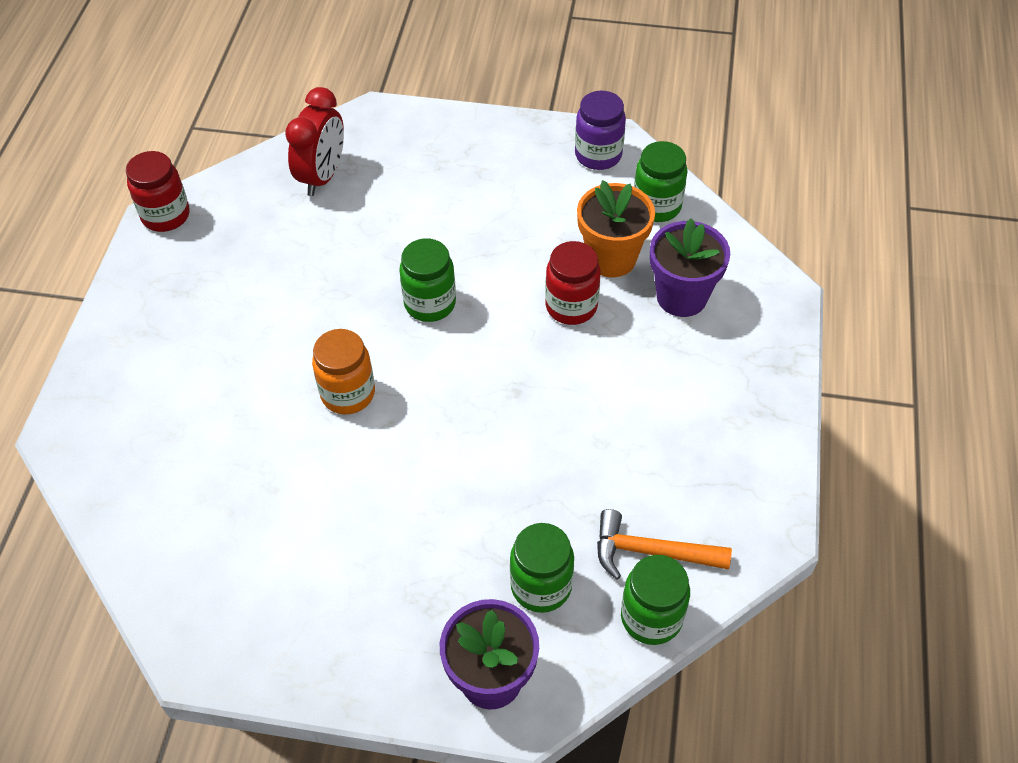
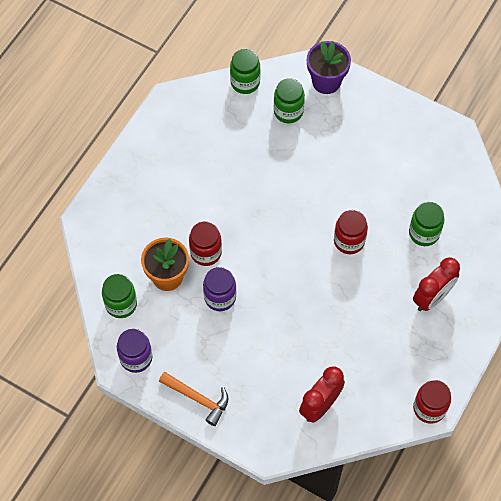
camera: 160 degrees left, 10 degrees up
(188, 353) = (432, 298): none -> red clock
(348, 394) = (349, 241): orange jar -> red jar
(430, 303) = (285, 283): green jar -> green jar (424, 233)
(519, 256) = (220, 297): none -> purple jar
(651, 552) = (230, 109): orange hammer -> orange hammer (198, 399)
(681, 297) = (141, 237): purple flower pot -> none

